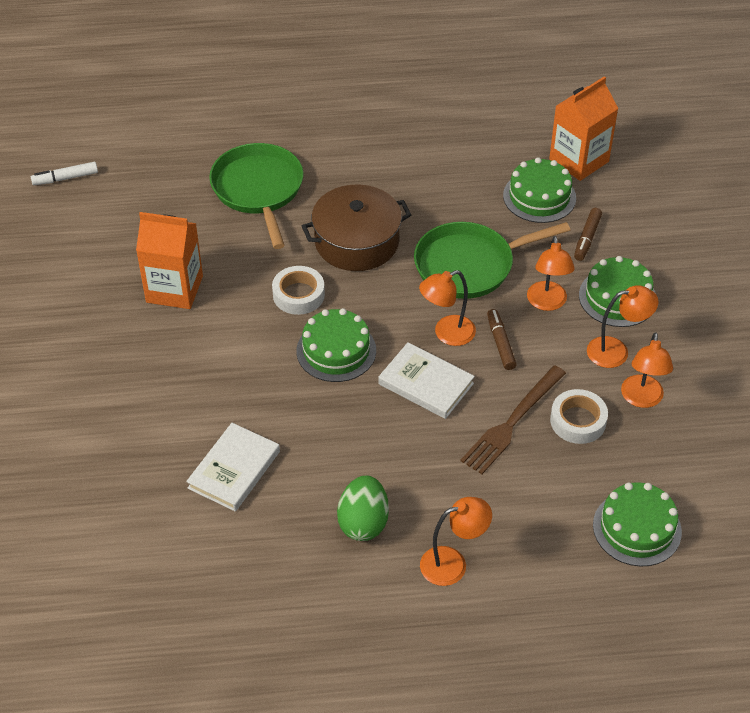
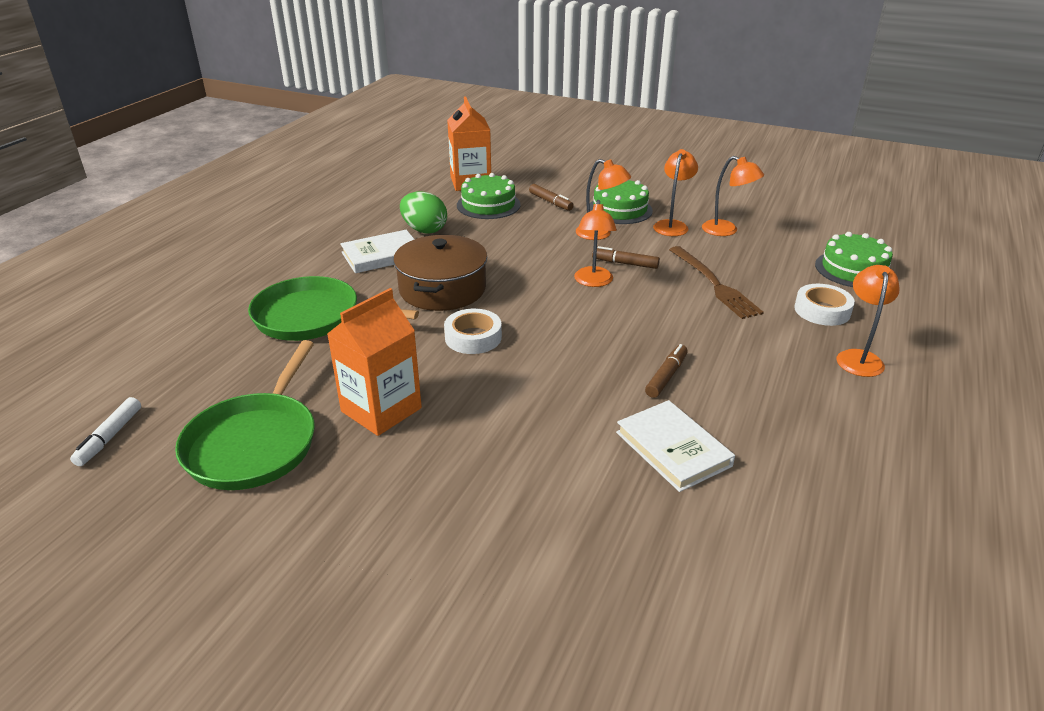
camera: 60 degrees left, 15 degrees down
(327, 436) = (666, 376): none -> brown marker
(336, 350) = (563, 339): green cake -> none
(363, 522) = (788, 389): green egg -> green egg (424, 230)
(426, 384) = (642, 308): white book -> white book (382, 255)
(469, 265) = (528, 250): green pan -> green pan (255, 443)
(578, 421) = (731, 259): white tape -> white tape (822, 310)

